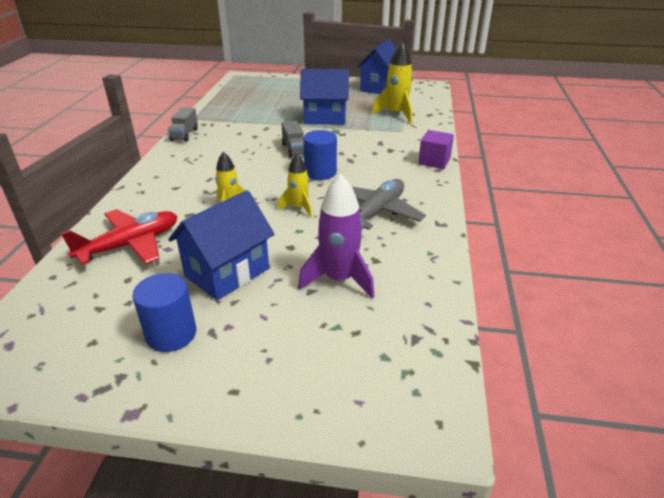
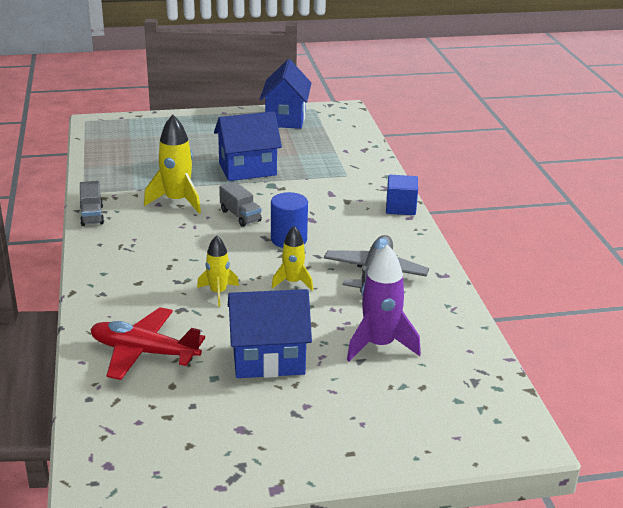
camera: 20 degrees left, 5 degrees down
(130, 245) = (144, 352): red plane -> red plane turned 105 degrees counterclockwise
(171, 334) = (259, 423): blue cylinder -> none
(227, 272) = (268, 359): blue house -> blue house turned 60 degrees clockwise
(396, 114) = (327, 154): yellow rocket -> yellow rocket (177, 201)
(434, 161) = (400, 207): purple cube -> blue cube

